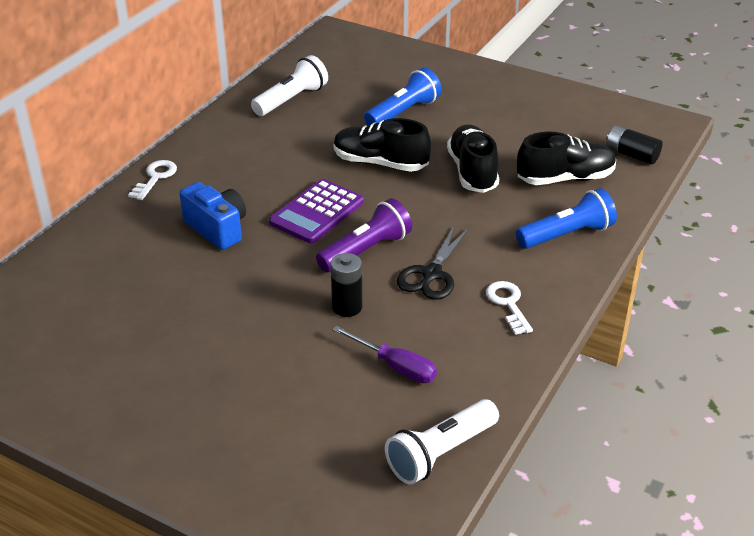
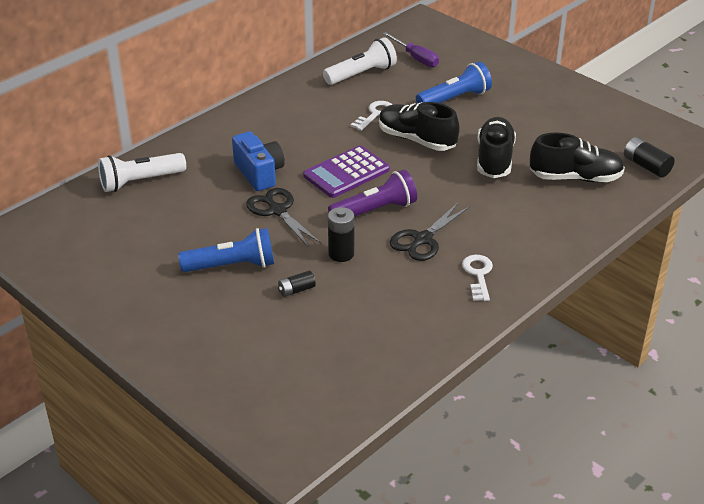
camera: 15 degrees right, 0 degrees up
(155, 178) = (224, 124): white key -> white key (375, 114)
(255, 269) = (277, 211): none -> black scissors
(312, 359) = (296, 290): none -> black battery
(395, 366) = (362, 308): purple screwdriver -> purple screwdriver (416, 58)
(440, 453) = (371, 381): white flashlight -> white flashlight (140, 182)
(567, 235) = (555, 226): blue flashlight -> blue flashlight (232, 266)

